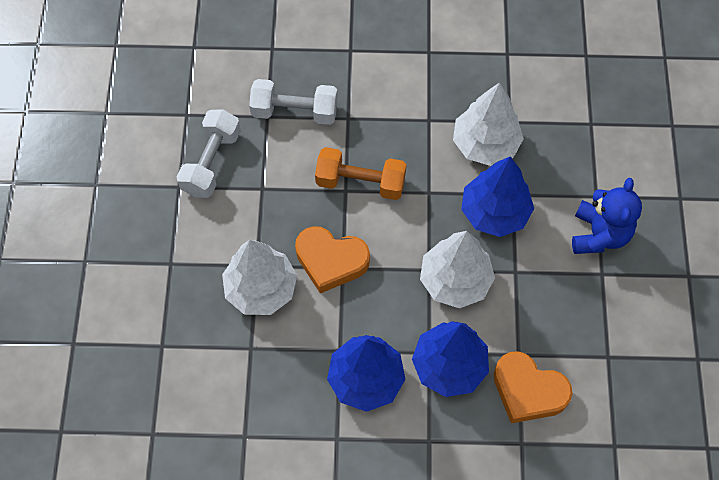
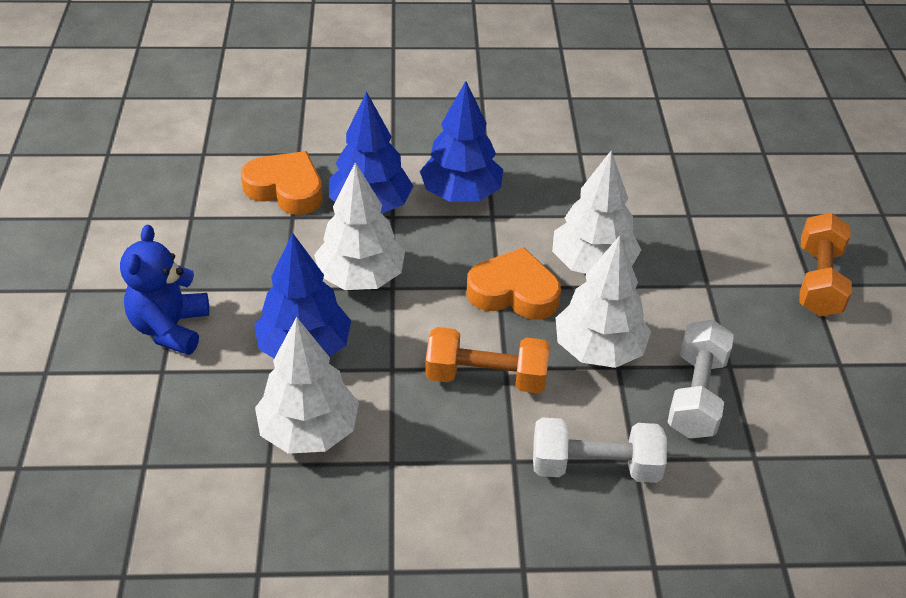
camera: 175 degrees right, 20 degrees down
(77, 264) = (818, 281): none -> orange dumbbell
(273, 203) = (598, 349): none -> white tree

